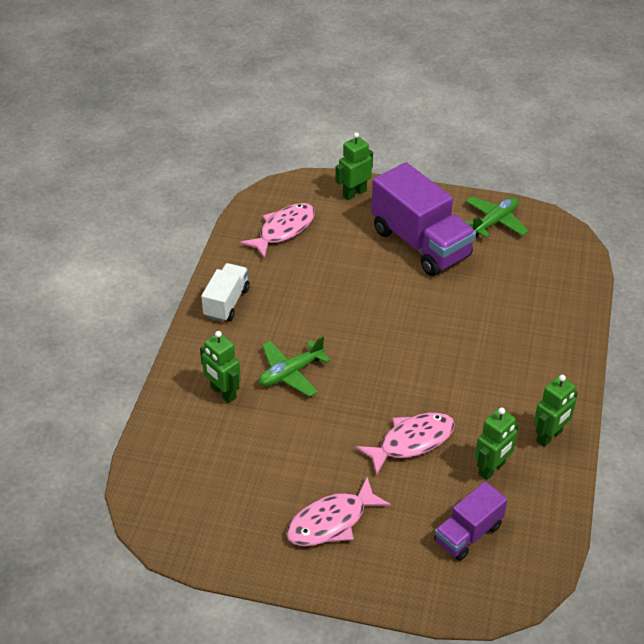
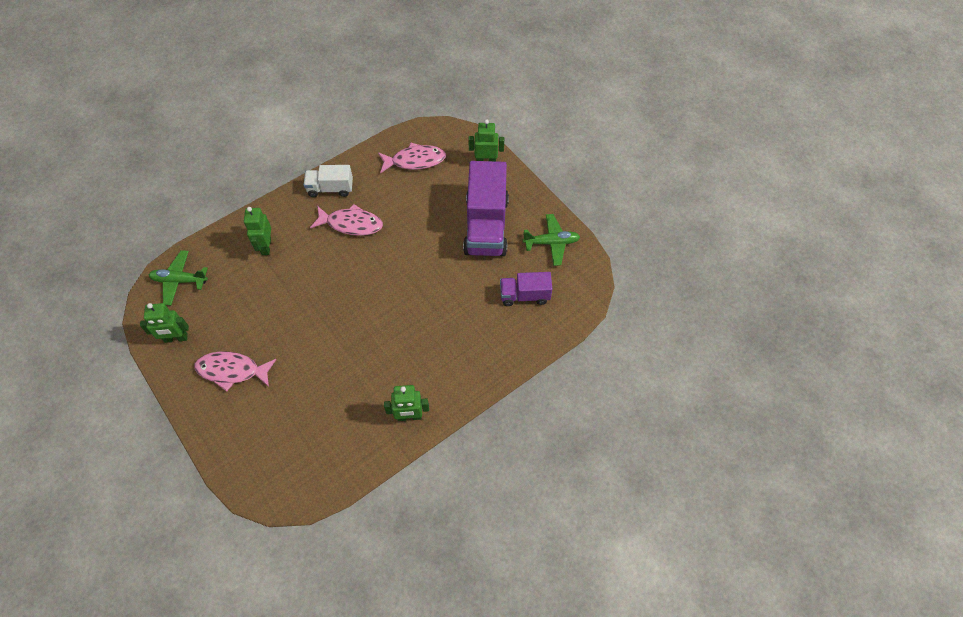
camera: 40 degrees right, 15 degrees up
(226, 302) = (330, 189): white truck -> white truck turned 150 degrees counterclockwise
(290, 373) = (314, 260): green plane -> green plane (179, 280)
(411, 442) = (328, 356): pink fish -> pink fish (351, 224)
(468, 534) = (292, 439): purple truck -> purple truck (524, 295)
(492, 469) = (351, 410): green robot -> green robot (176, 338)

